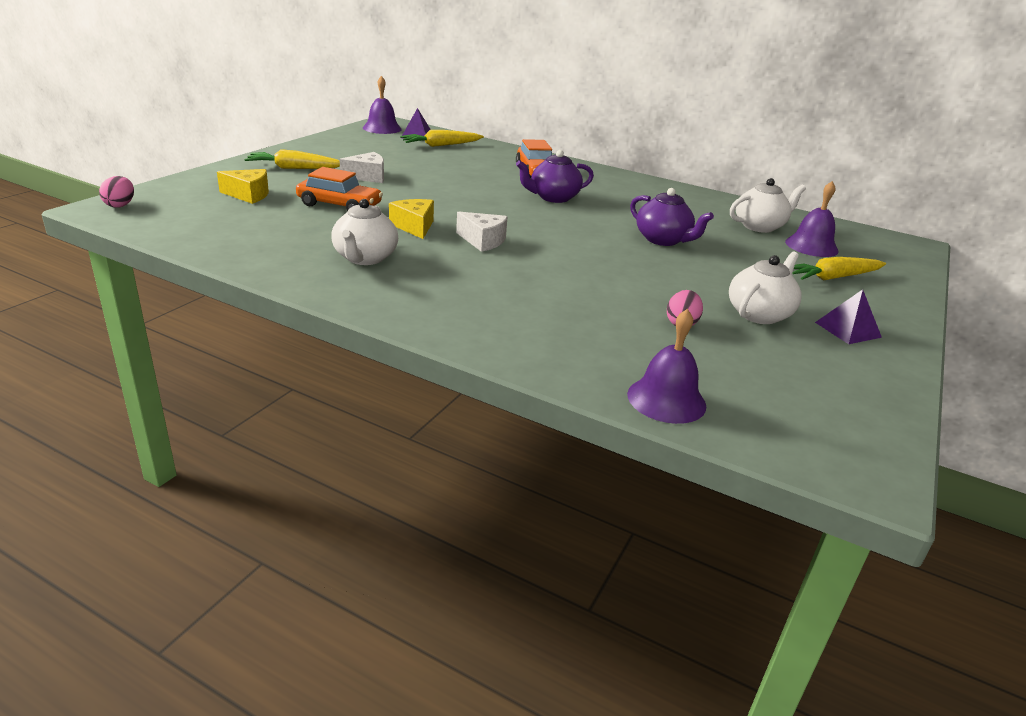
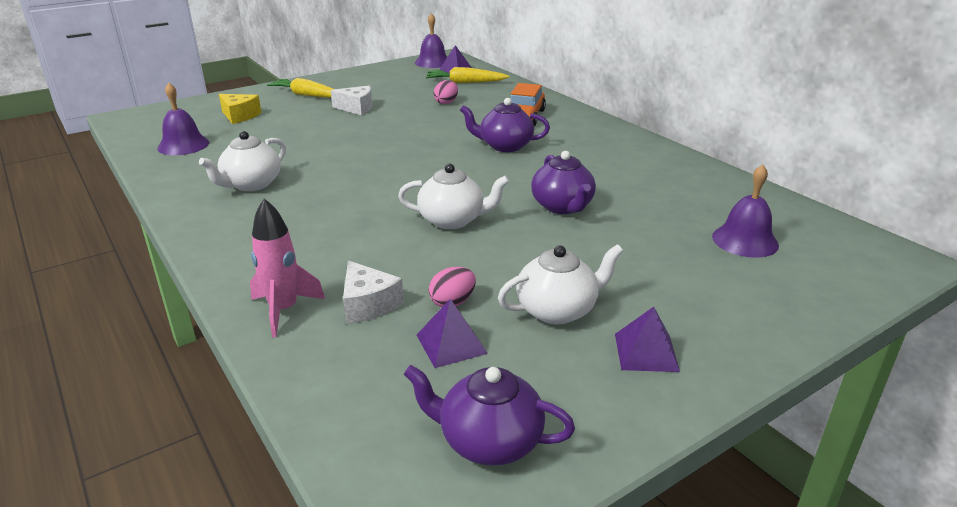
camera: 30 degrees right, 0 degrees up
(120, 205) = (140, 115): pink egg -> pink egg (446, 102)
(339, 205) = (297, 133): orange car -> none
(414, 227) = (332, 160): yellow cheese -> none
(483, 241) = (374, 182): white cheese -> white cheese (368, 304)
(559, 356) = (284, 310): none -> pink rocket
(666, 399) = (322, 380): purple bell -> purple bell (183, 145)
(721, 352) = (451, 344): none -> purple pyramid
(759, 226) = (706, 207): white teapot -> white teapot (453, 220)
(832, 408) = (489, 441): none -> purple teapot
(833, 277) = (719, 284): yellow carrot -> none

